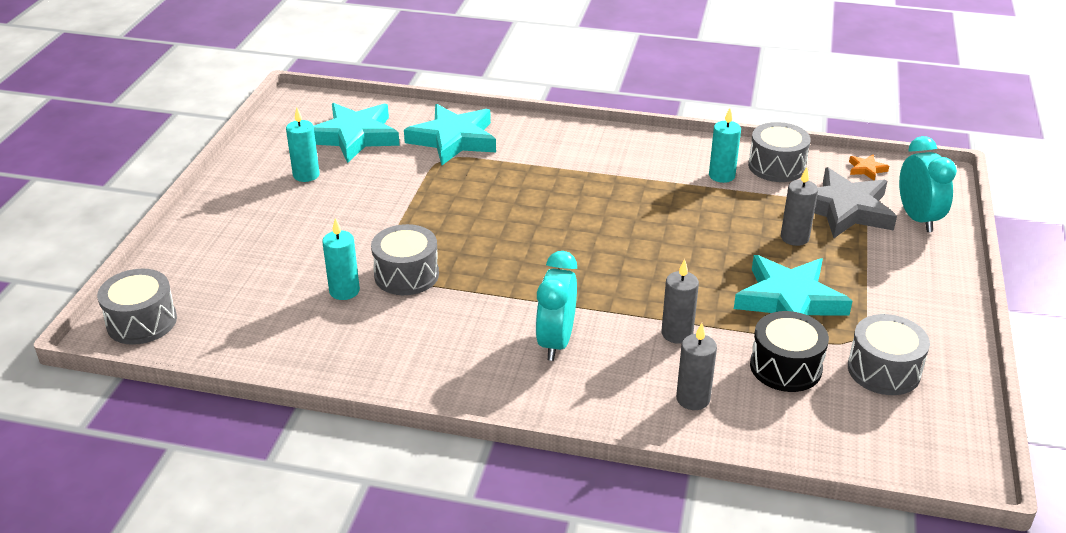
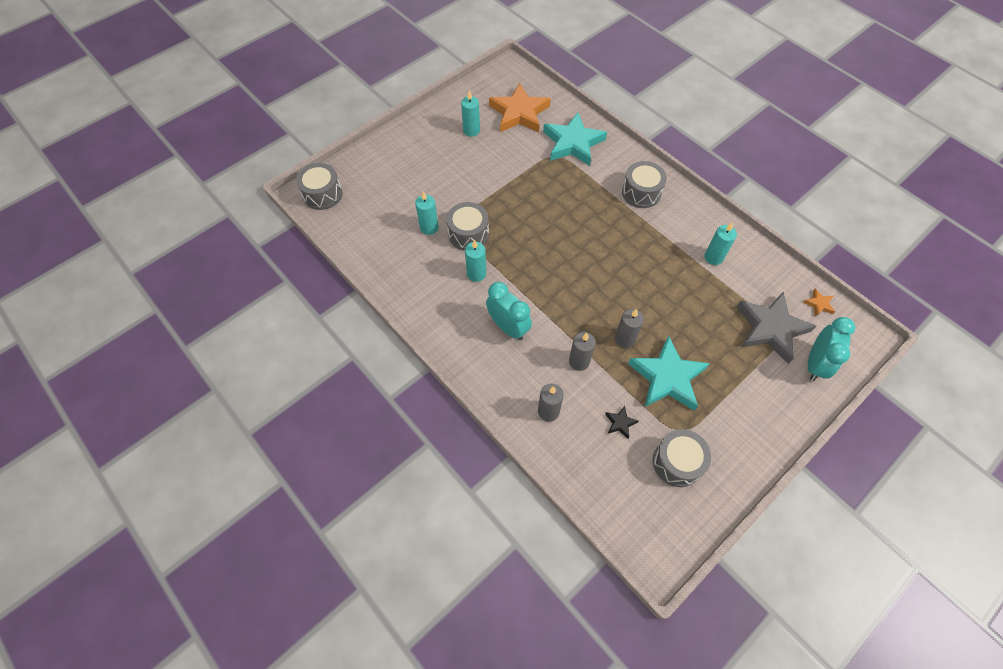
camera: 35 degrees right, 25 degrees up
(355, 137) = (519, 113): turquoise star -> orange star
(458, 309) = (476, 274): none -> turquoise candle
(556, 342) = (508, 327): turquoise clock -> turquoise clock turned 90 degrees clockwise
(776, 166) = (757, 269): grey drum -> grey drum (641, 192)
(785, 367) = (620, 423): black drum -> black star
(794, 238) = (715, 332): grey candle -> grey candle (624, 339)

